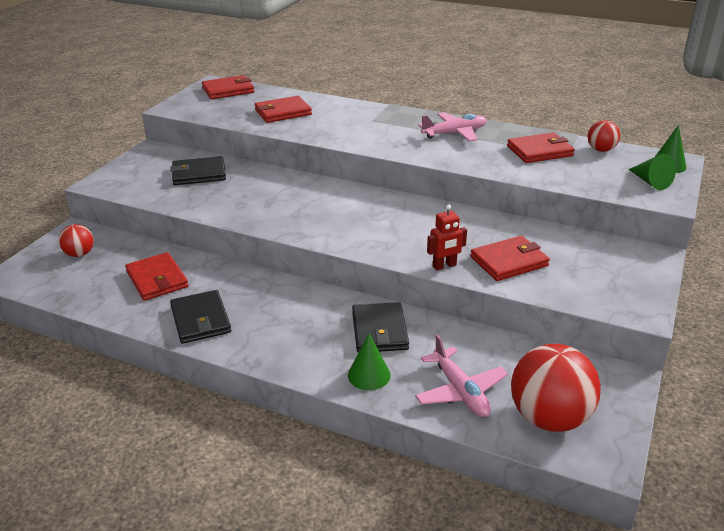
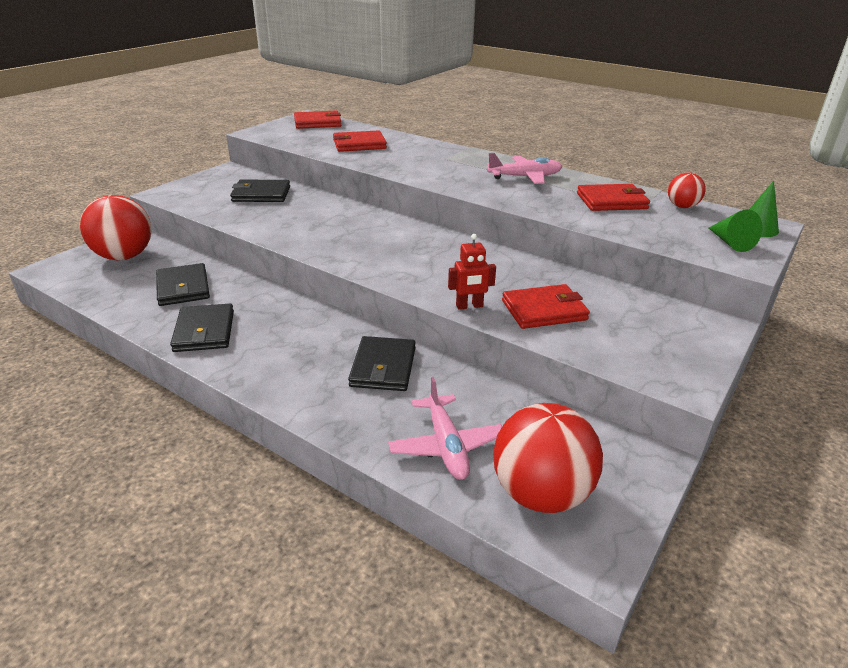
camera: 10 degrees right, 0 degrees up
(79, 254) = (124, 256): red ball -> red ball, size x1.95
(157, 279) = (183, 288): red wallet -> black wallet
(369, 375) = (351, 412): green cone -> none

